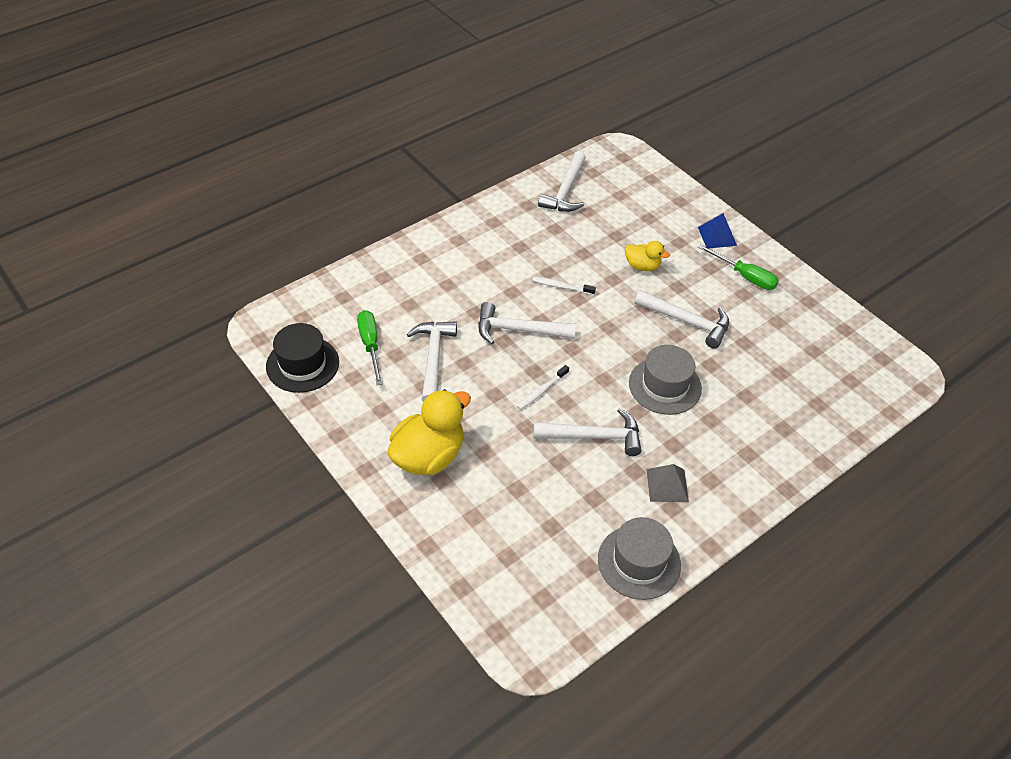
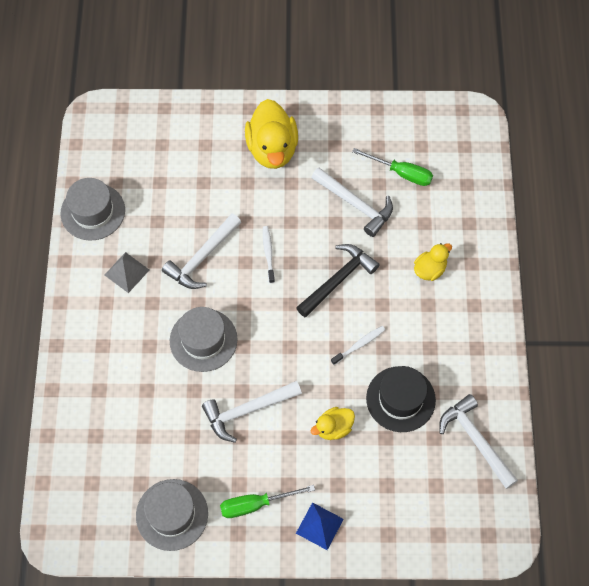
camera: 130 degrees right, 15 degrees up
(302, 364) = (415, 122): black hat -> black hat (400, 399)
(451, 279) = (430, 269): none -> yellow duck
(518, 330) = (338, 279): white hammer -> black hammer
(809, 318) = (172, 514): none -> grey hat

